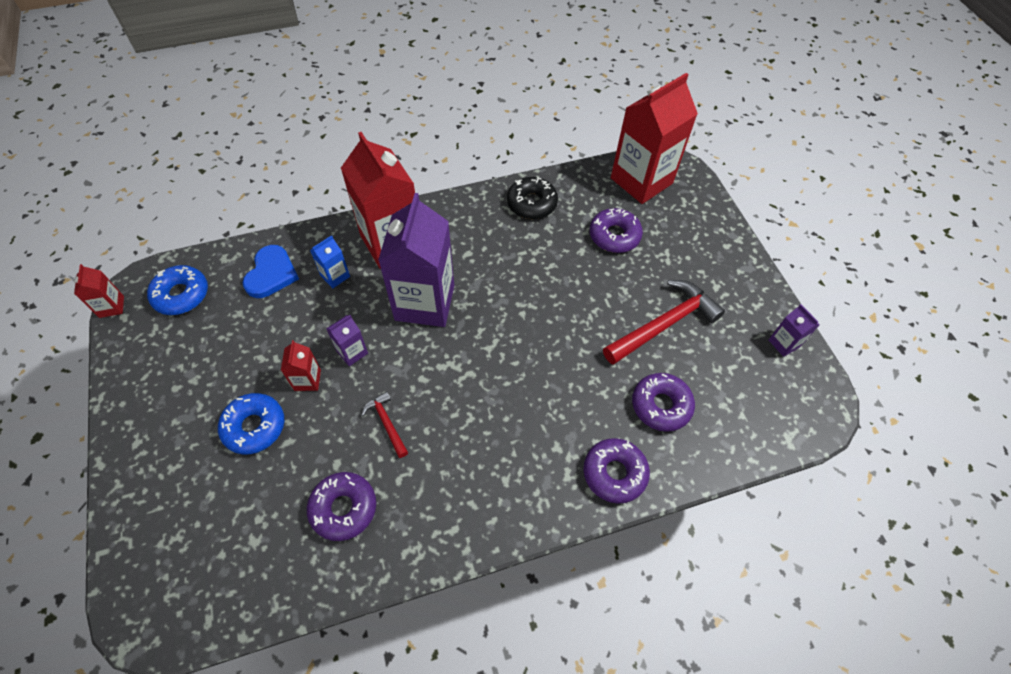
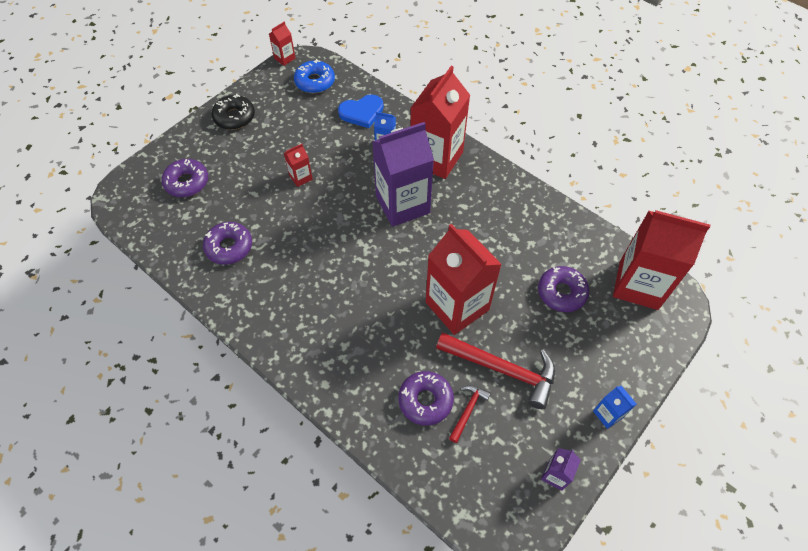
camera: 60 degrees right, 0 degrees up
(254, 427) = (253, 171): blue donut -> none
(352, 352) = (336, 188): purple carton -> none
(386, 423) = (298, 236): red hammer -> red hammer (468, 410)
(531, 203) = (544, 220): black donut -> black donut (234, 117)
(576, 322) = (457, 306): none -> red carton
(614, 473) = (348, 393): purple donut -> purple donut (187, 182)
(747, 274) = (608, 414): none -> blue carton

